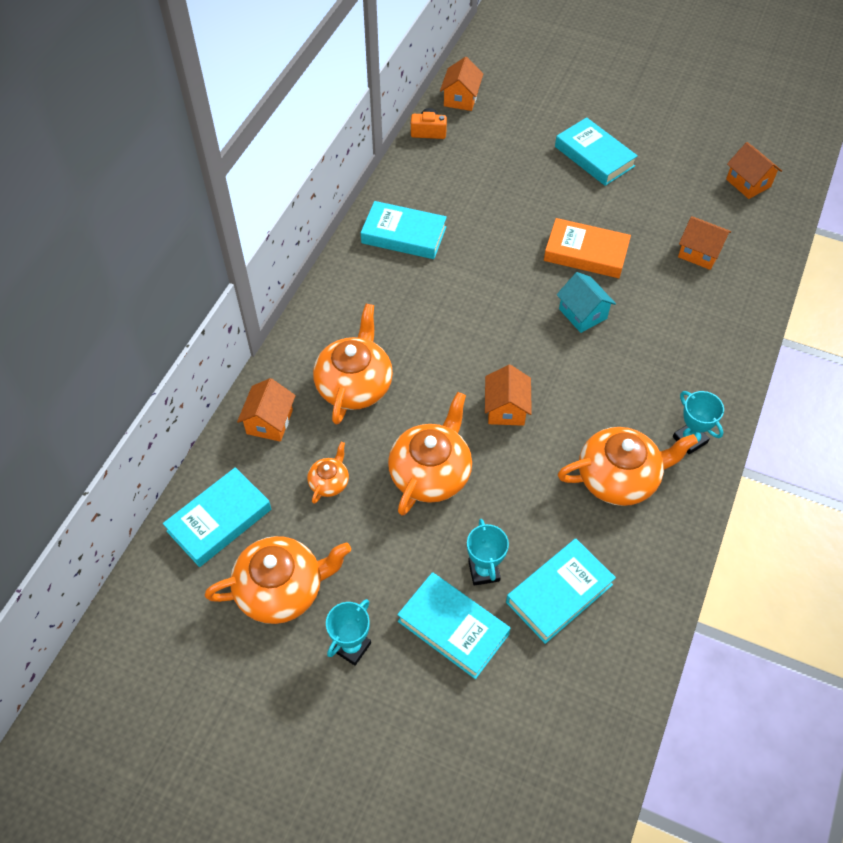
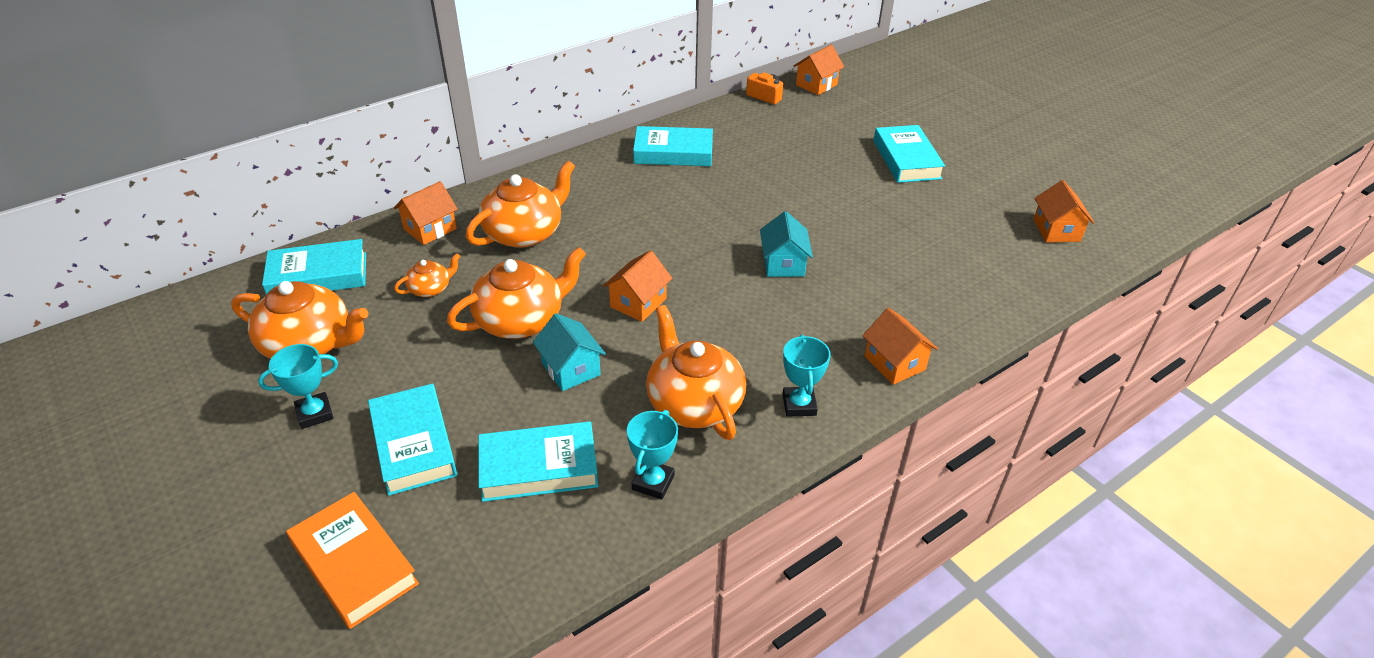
camera: 30 degrees right, 15 degrees down
(404, 235) = (673, 152): turquoise book -> turquoise book turned 45 degrees counterclockwise
(484, 571) = (488, 414): turquoise trophy -> turquoise trophy (653, 482)
(508, 497) = (571, 369): none -> turquoise house
(586, 253) = (830, 222): orange book -> orange book (354, 564)
(619, 477) = (694, 402): orange teapot -> orange teapot turned 135 degrees counterclockwise
(699, 253) = (951, 263): orange house -> orange house (894, 363)

